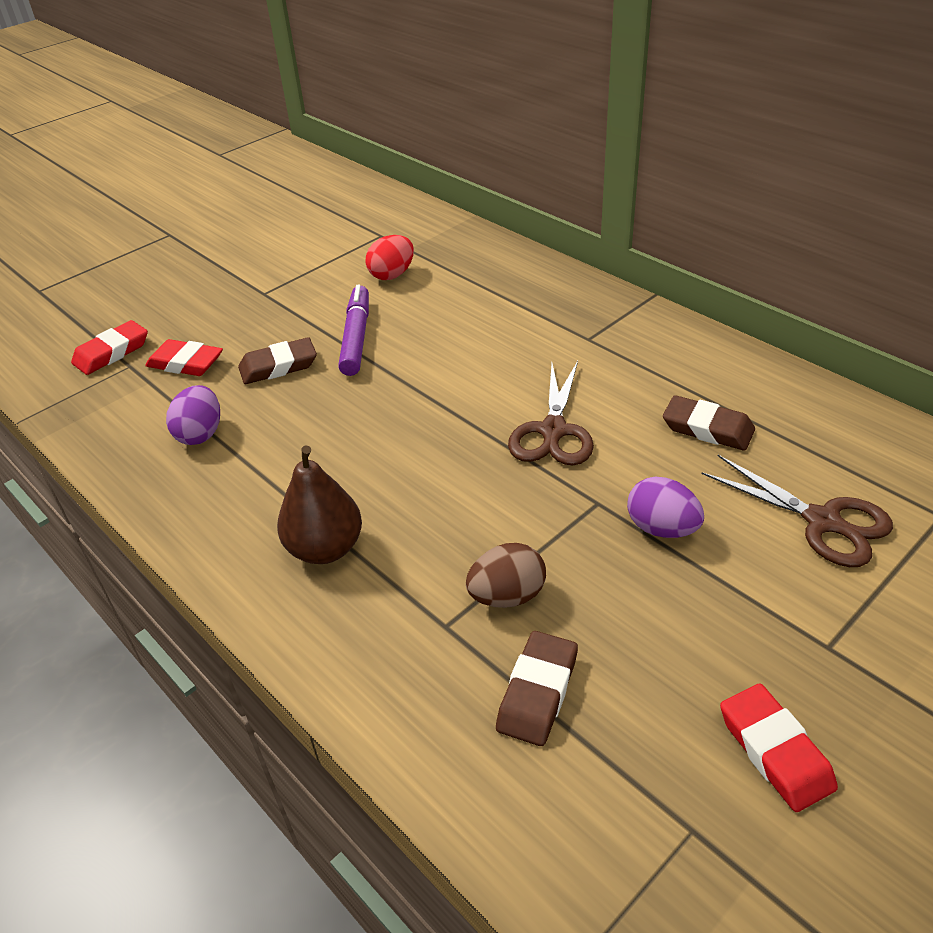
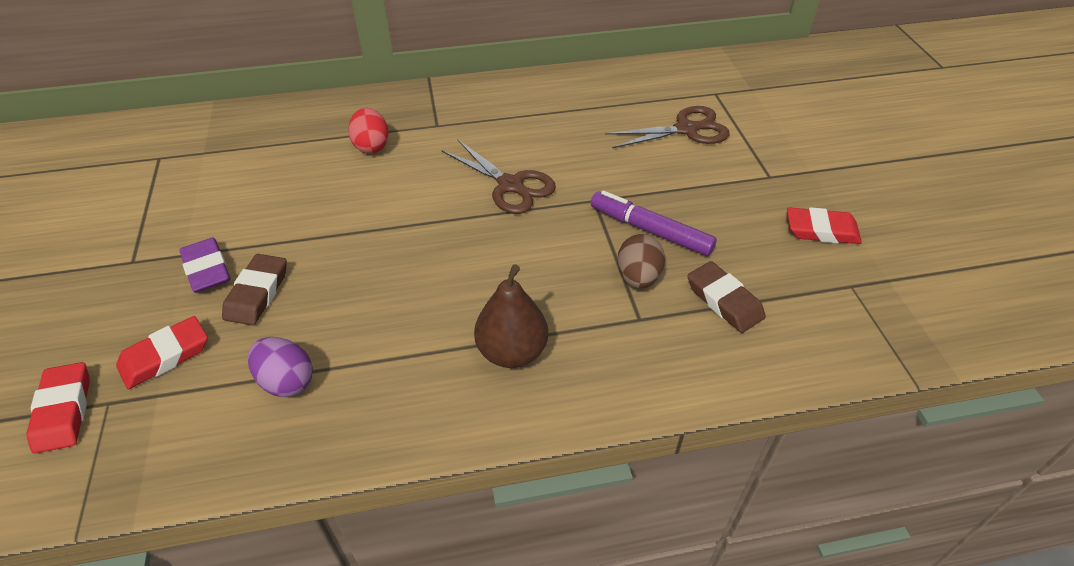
camera: 60 degrees left, 5 degrees up
(283, 328) = (207, 269): none -> purple eraser
(356, 338) = (282, 231): purple marker -> purple marker (650, 230)
(392, 275) = (226, 176): red egg -> red egg (371, 146)
(661, 528) = (639, 186): purple egg -> none
(707, 428) = (576, 126): brown eraser -> none

